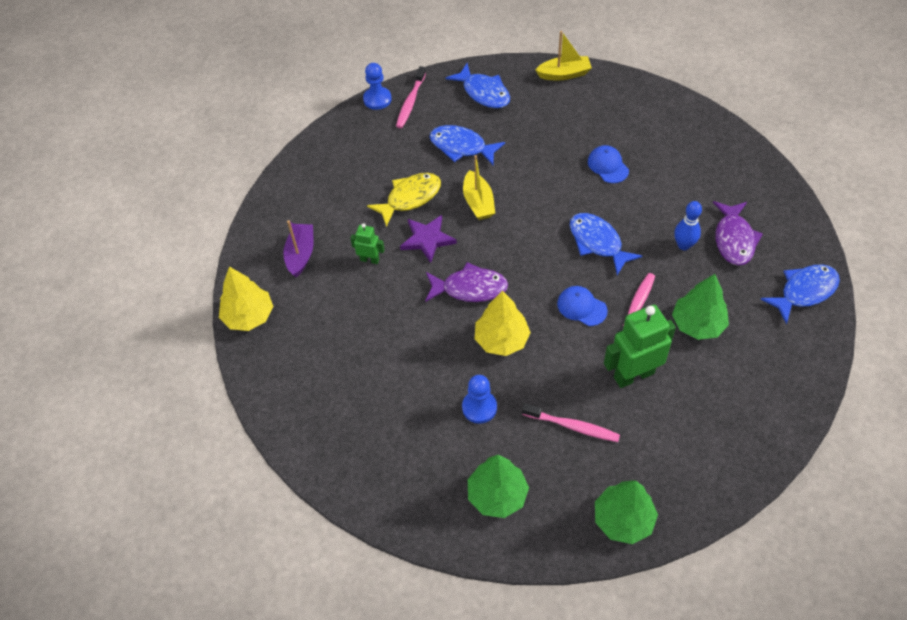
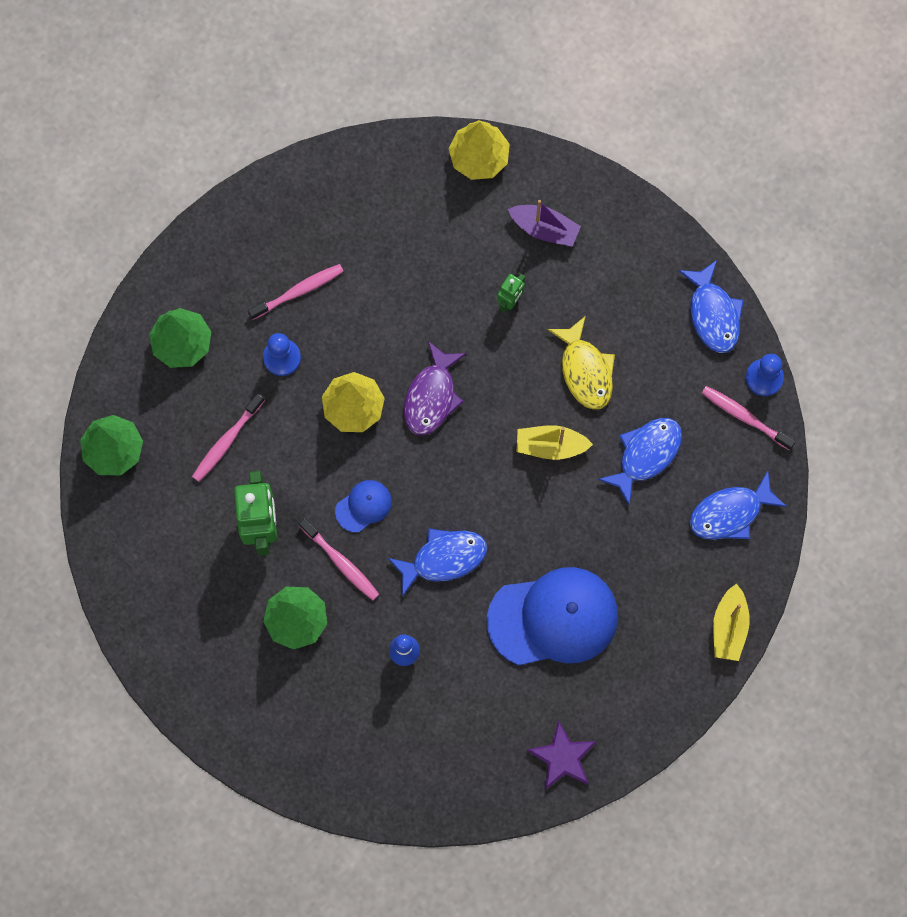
camera: 105 degrees right, 20 degrees up
(413, 414) = (298, 291): none -> pink toothbrush
(427, 239) = (516, 372): purple star -> purple star (562, 757)
(608, 166) = (553, 618): blue cap -> blue cap, size x2.18
(734, 239) = (392, 715): purple fish -> none
(804, 291) = (294, 757): blue fish -> blue fish (713, 314)

